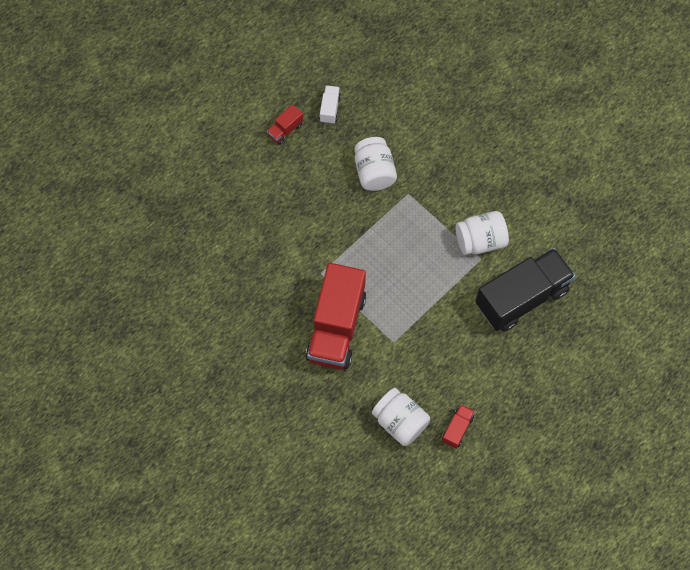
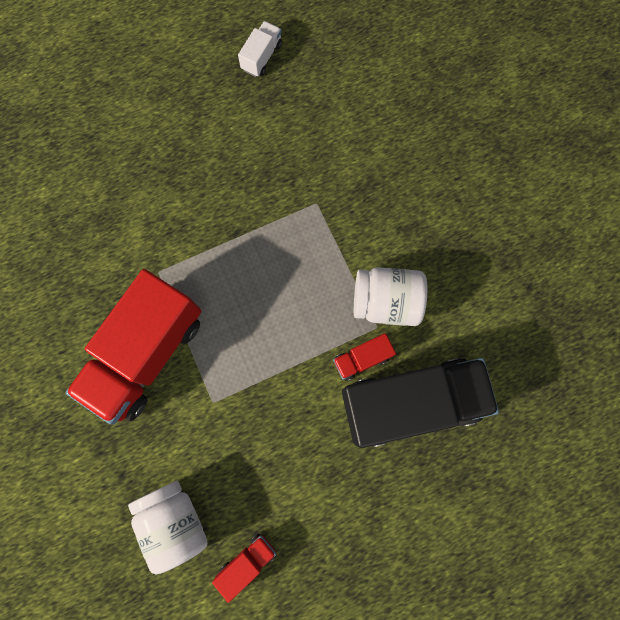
camera: 20 degrees right, 10 degrees up
(285, 130) = (194, 66): red truck -> red truck (362, 359)
(374, 172) = (283, 159): white jar -> none

